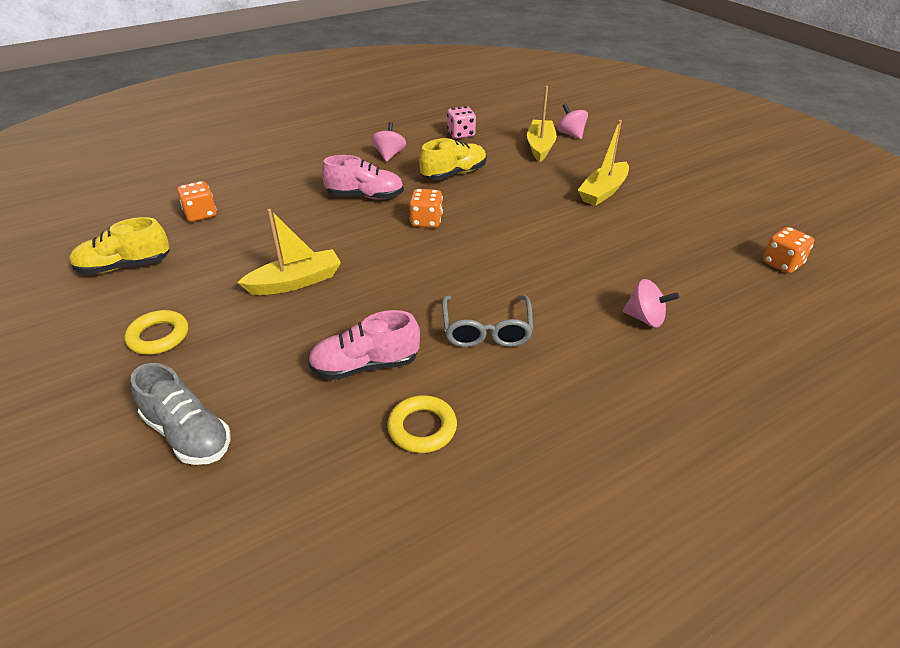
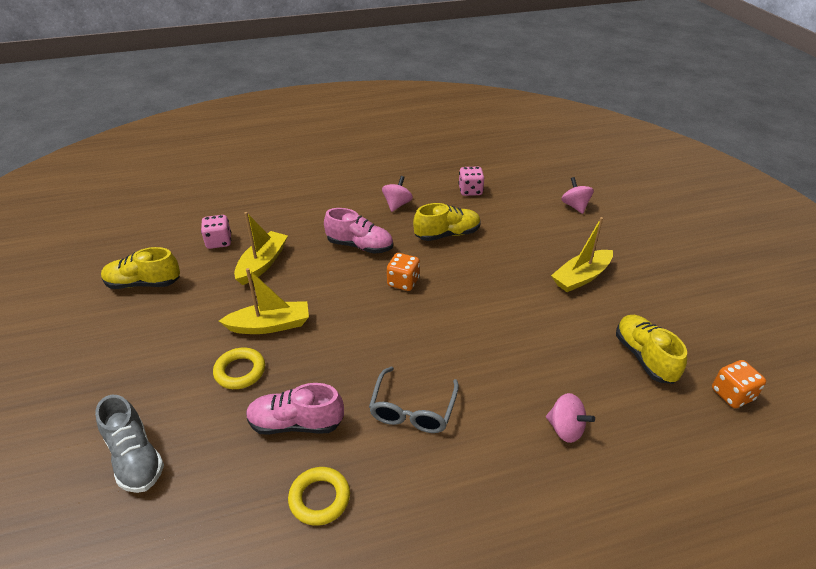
camera: 15 degrees right, 0 degrees up
(158, 336) = (145, 358): yellow ring -> yellow ring (240, 371)
(200, 214) = (219, 242): orange dice -> pink dice
(540, 146) = (540, 216): yellow boat -> yellow boat (262, 263)
(691, 247) = (644, 357): none -> yellow shoe

